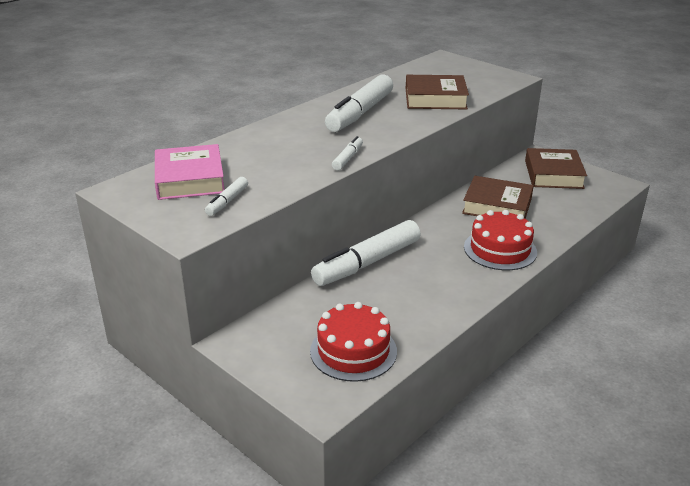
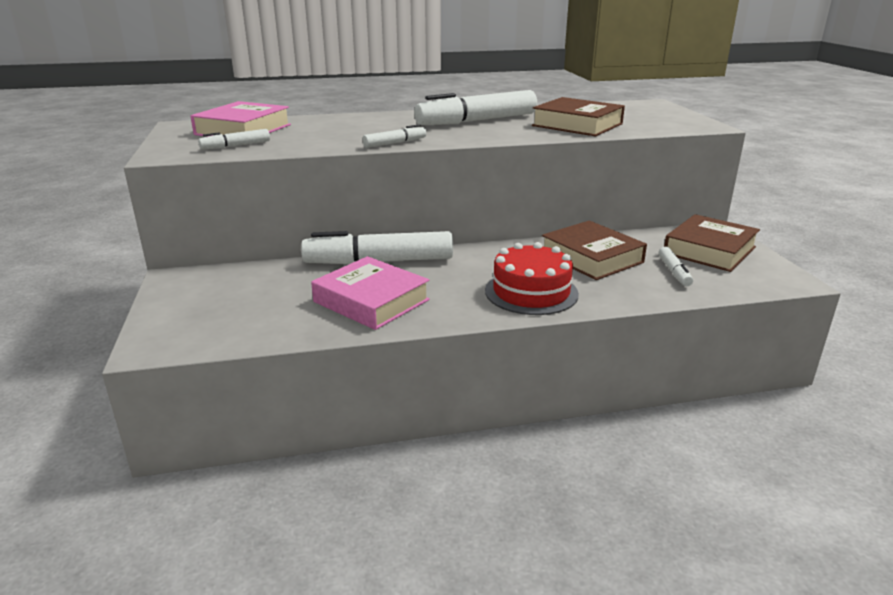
camera: 35 degrees right, 5 degrees down
(353, 351) = (248, 318): red cake -> none
(414, 299) = (371, 301): none -> pink book
(556, 200) = (674, 272): none -> white marker

